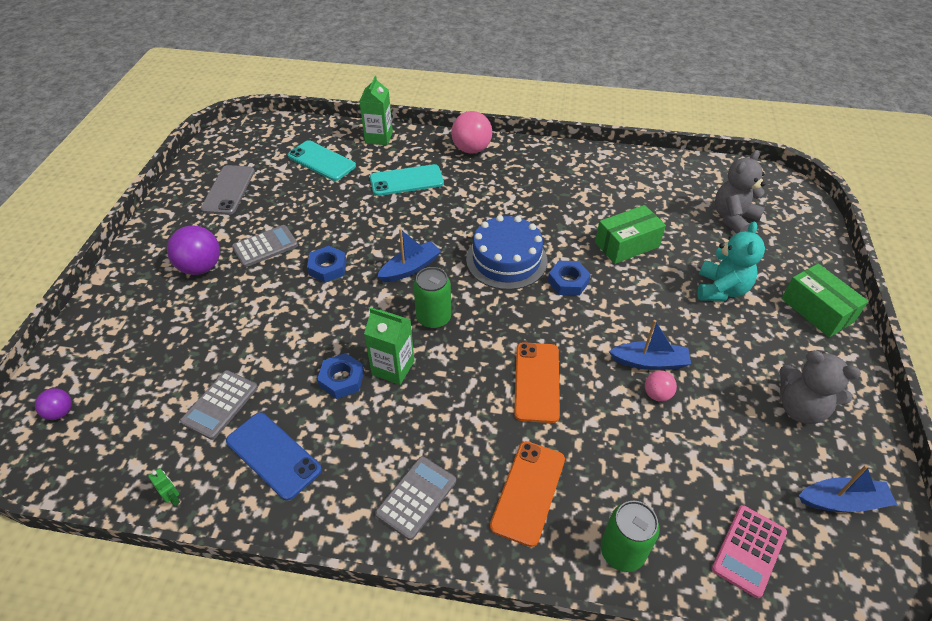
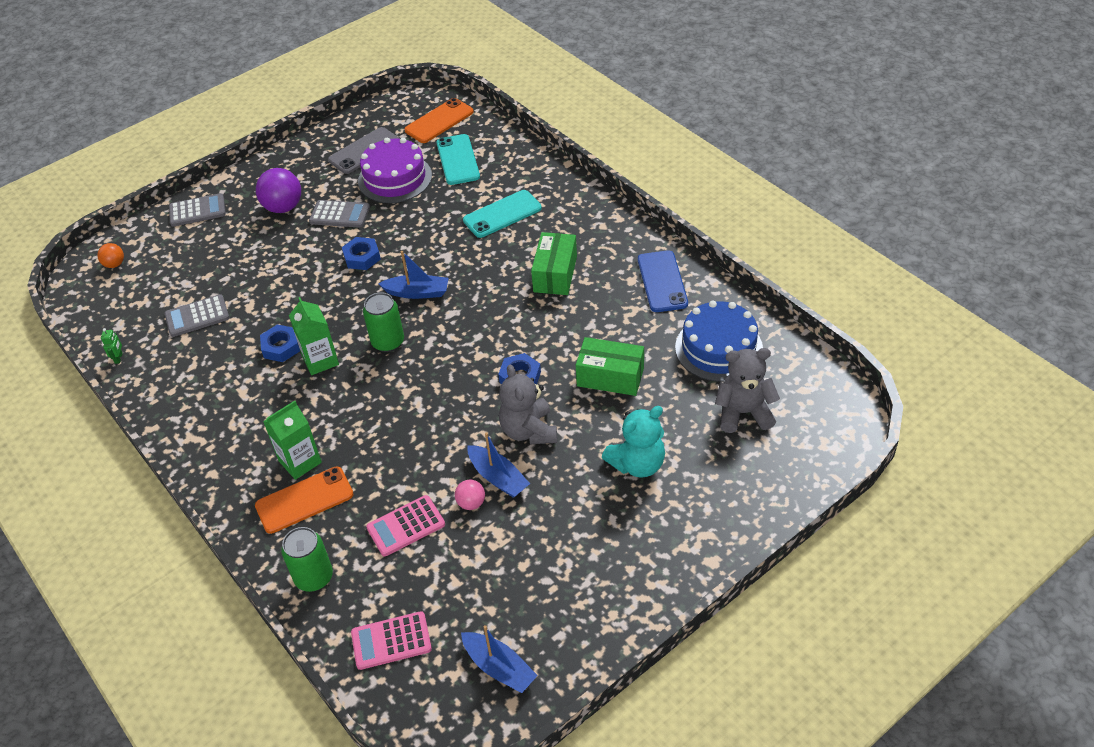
camera: 45 degrees right, 0 degrees up
(60, 412) = (114, 264): purple ball -> orange ball
(273, 455) = (192, 370): blue phone -> blue phone (662, 281)
(282, 197) = (395, 178): none -> purple cake
(379, 137) = (527, 160): green carton -> green carton (300, 462)
(406, 181) = (502, 214): turquoise phone -> turquoise phone turned 60 degrees counterclockwise
(416, 497) = (238, 454): grey calculator -> grey calculator (197, 211)
(471, 149) = (591, 213): pink ball -> none
(506, 259) = (496, 329): blue cake -> blue cake (718, 348)
(537, 382) = (400, 435): orange phone -> orange phone (439, 121)
(635, 449) = (406, 526): none -> pink calculator
(800, 408) = (565, 591): grey teddy bear -> grey teddy bear (529, 431)
(817, 310) = (697, 536): green box -> green box (555, 274)

